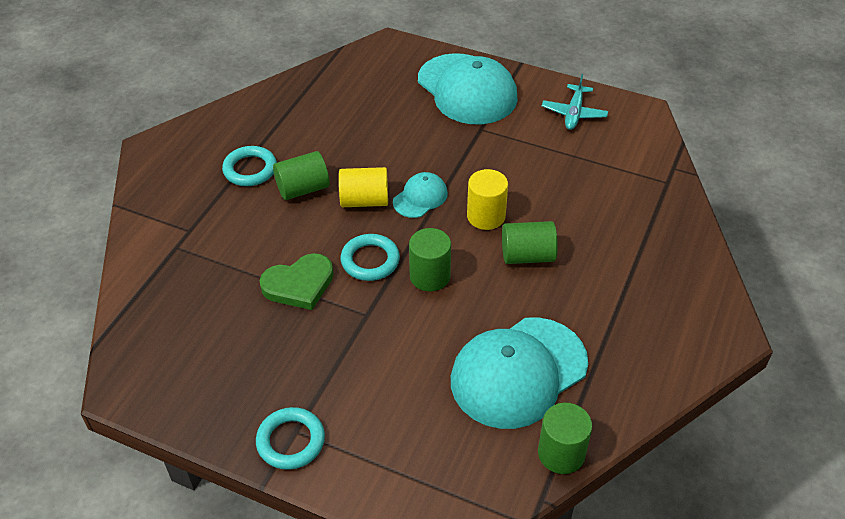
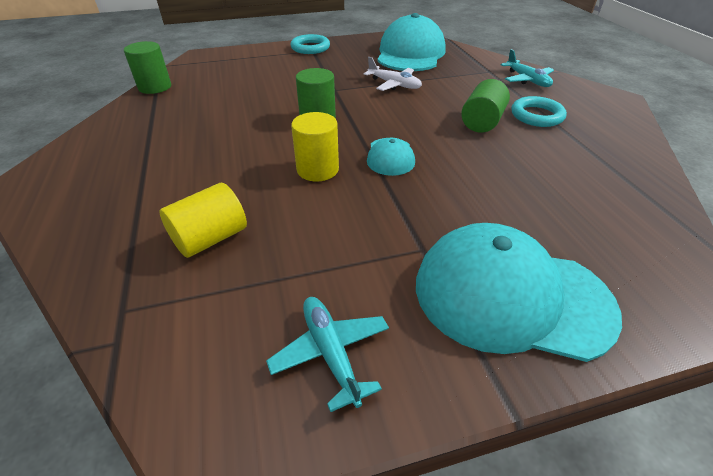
camera: 140 degrees right, 5 degrees down
(171, 211) = (527, 80): none -> turquoise plane
(299, 284) = (394, 84): green heart -> white plane
(364, 200) = (428, 135): yellow cylinder -> yellow cylinder (210, 238)
(370, 260) = (369, 109): turquoise ring -> none
(518, 372) = (206, 103): turquoise cap -> turquoise cap (410, 53)
(527, 256) = (252, 159): green cylinder -> none

